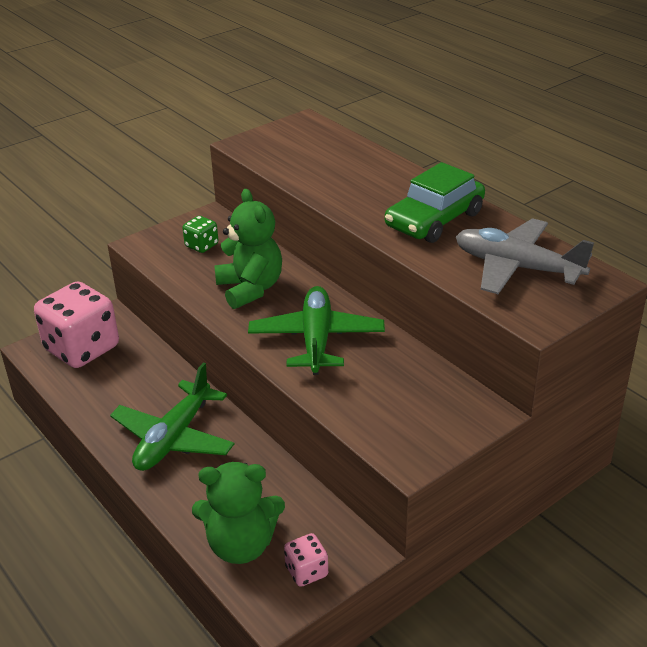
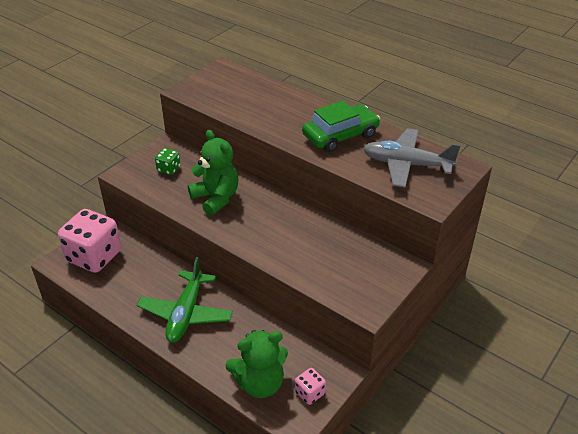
camera: 15 degrees left, 5 degrees up
(316, 340) = (276, 230): green plane -> none
(434, 220) = (340, 135): green car -> green car turned 150 degrees counterclockwise

